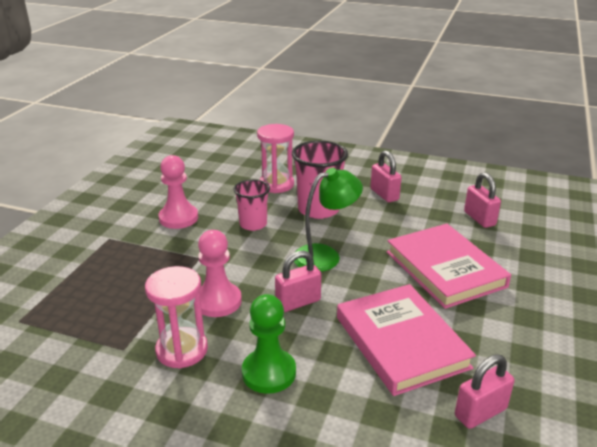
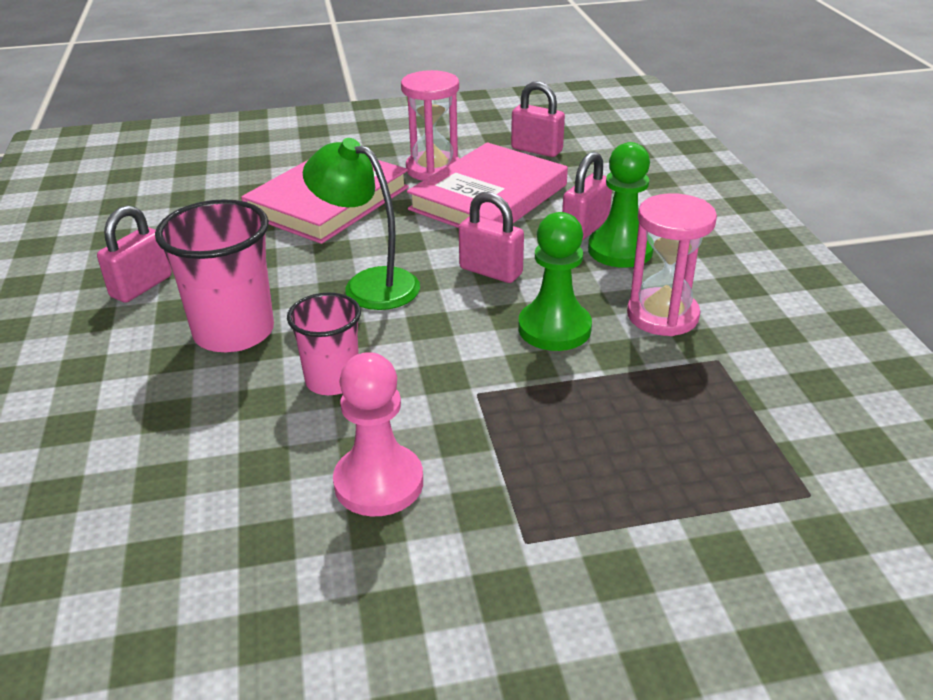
camera: 120 degrees left, 5 degrees up
(218, 301) = (554, 328): pink pawn -> green pawn
(276, 184) = (159, 413): pink hourglass -> pink hourglass (433, 169)
(479, 219) = (179, 202): pink padlock -> pink padlock (585, 228)

